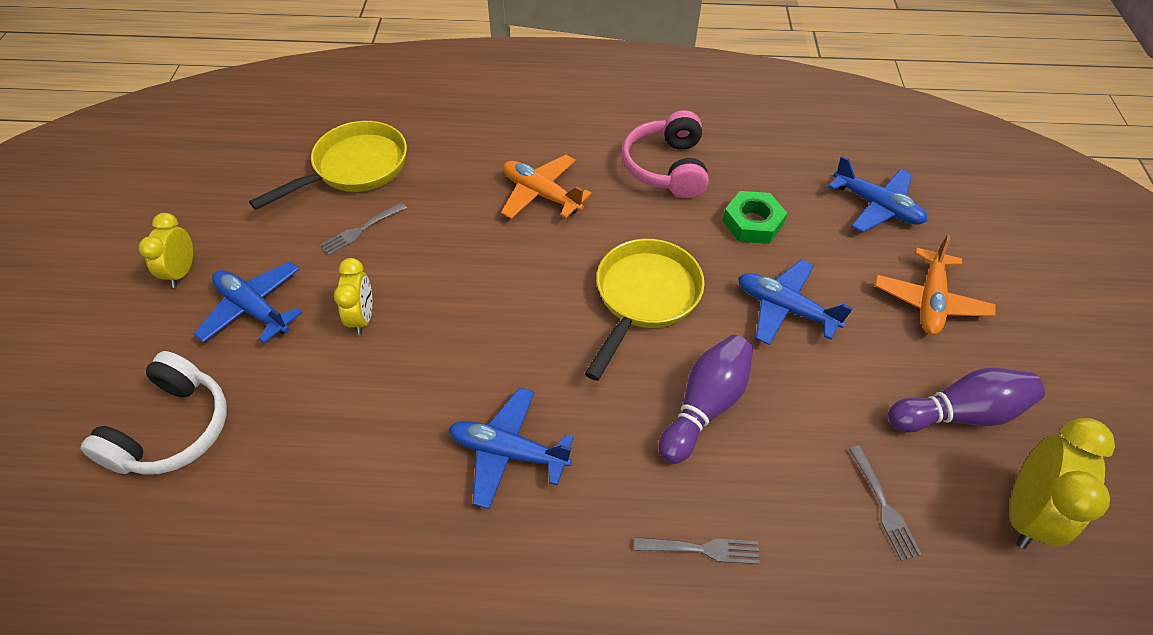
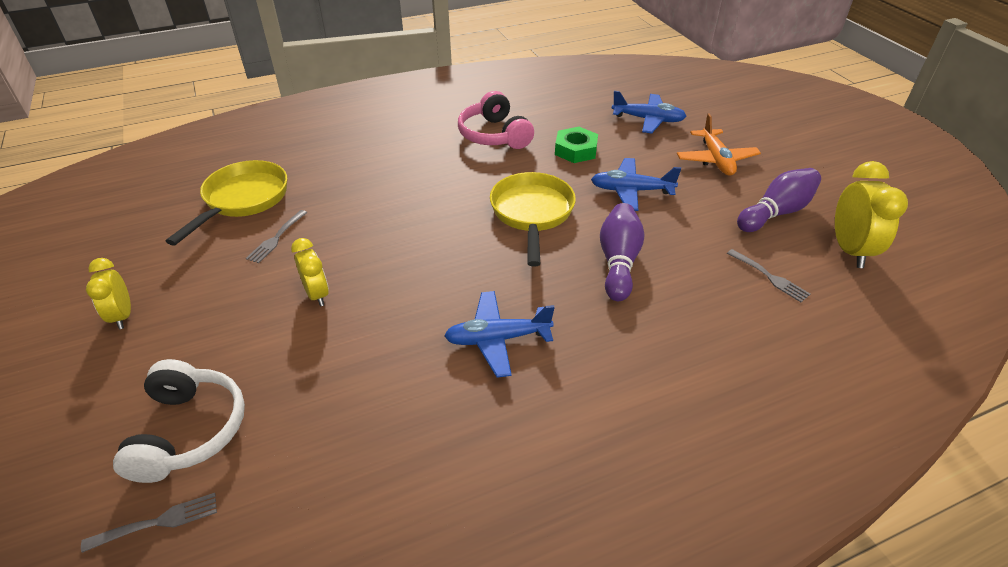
camera: 25 degrees left, 10 degrees down
(254, 309) = (212, 320): blue plane -> none
(541, 194) = (411, 175): orange plane -> none
(702, 549) = (676, 344): grey fork -> grey fork (158, 522)

